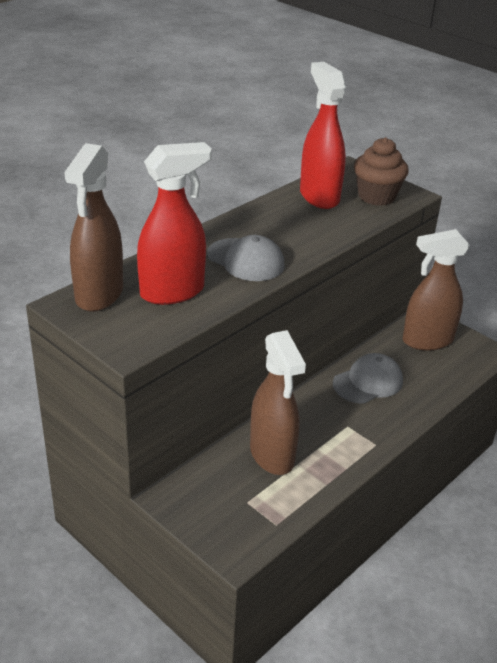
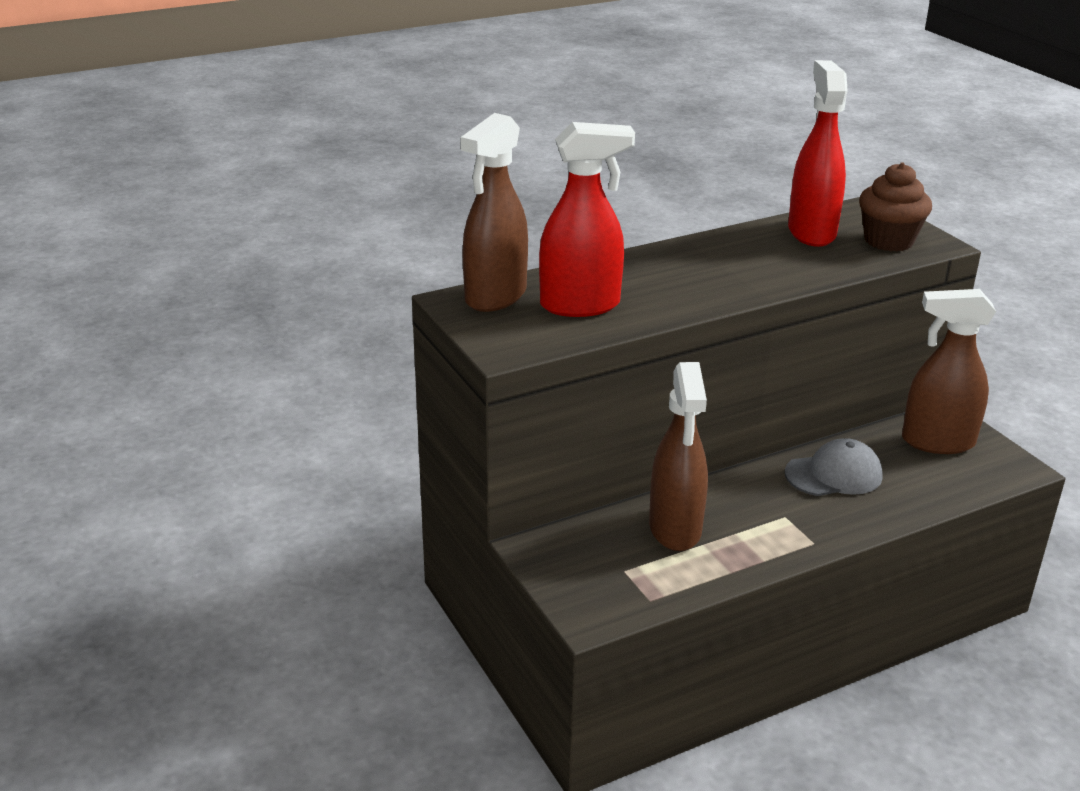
camera: 20 degrees right, 5 degrees down
(246, 260) = (683, 286): grey cap -> none

